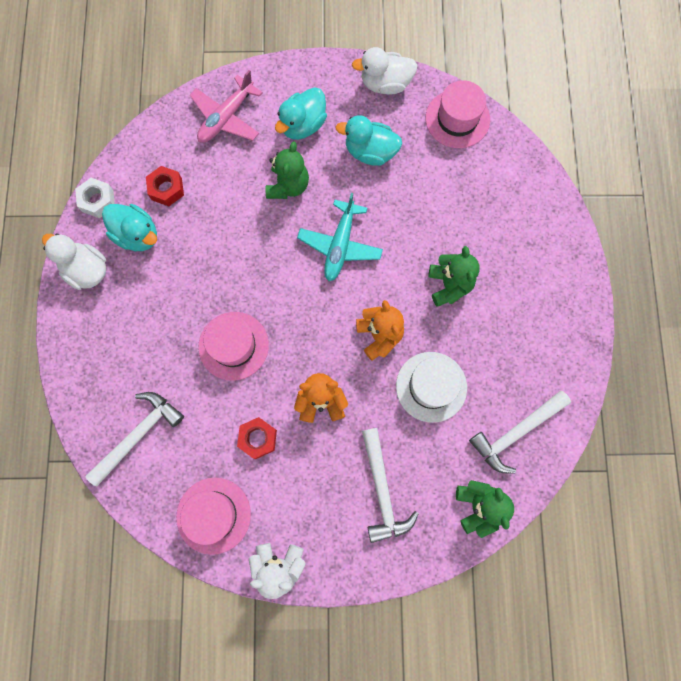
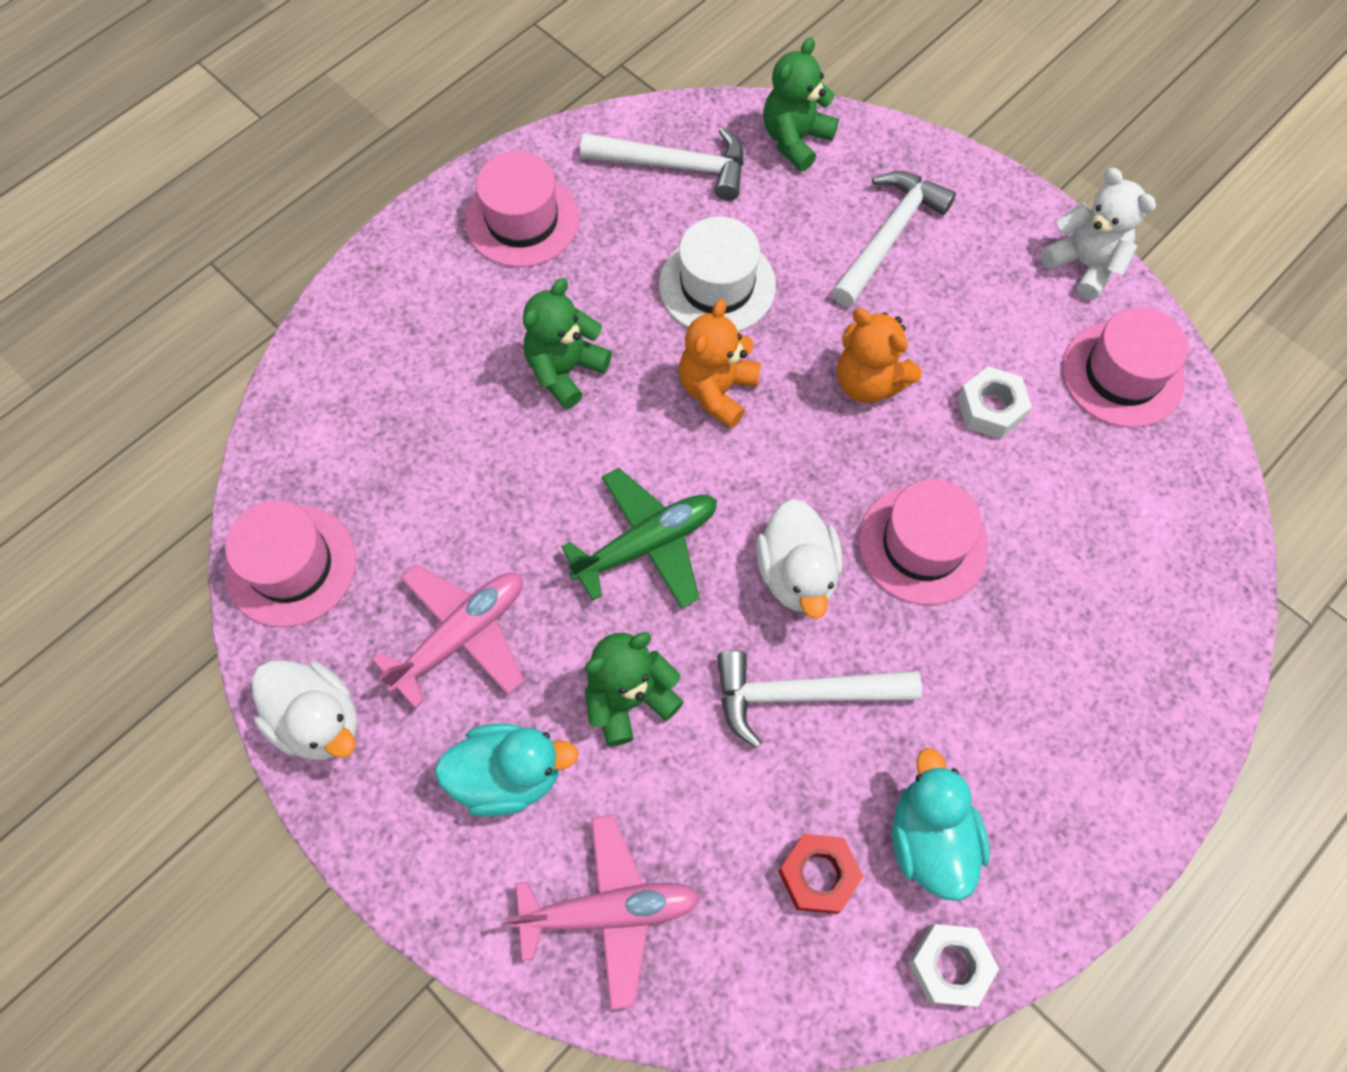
camera: 135 degrees left, 10 degrees down
(87, 270) = (1057, 855): white duck -> white duck (797, 573)
(138, 434) = (1152, 545): white hammer -> white hammer (802, 694)
(258, 438) = (990, 408): red nut -> white nut
(340, 245) = (647, 544): turquoise plane -> green plane
(370, 152) = (461, 635): turquoise duck -> pink plane
(547, 336) = (522, 220): none -> pink hat

